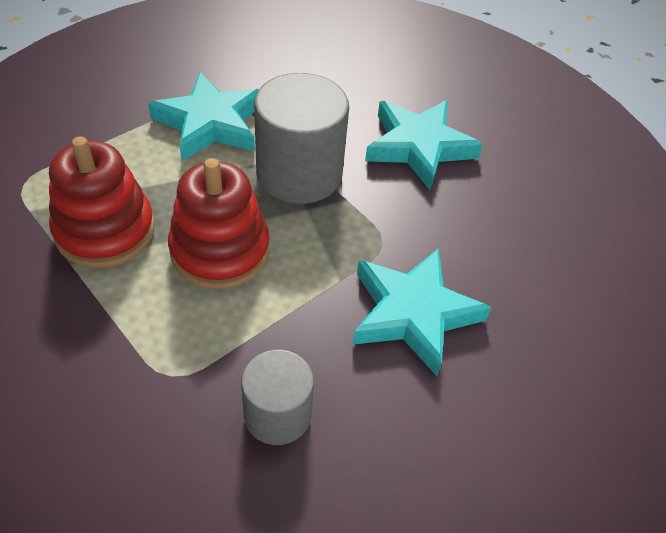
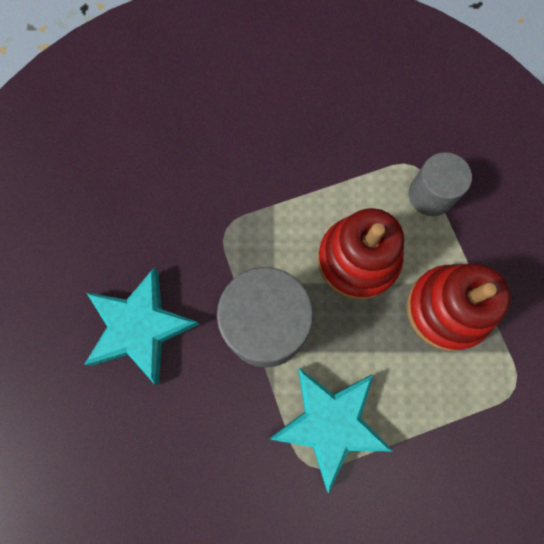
camera: 155 degrees left, 25 degrees up
(277, 414) = (352, 118): grey cylinder -> grey cylinder (430, 195)
(413, 313) = (232, 160): turquoise star -> none

